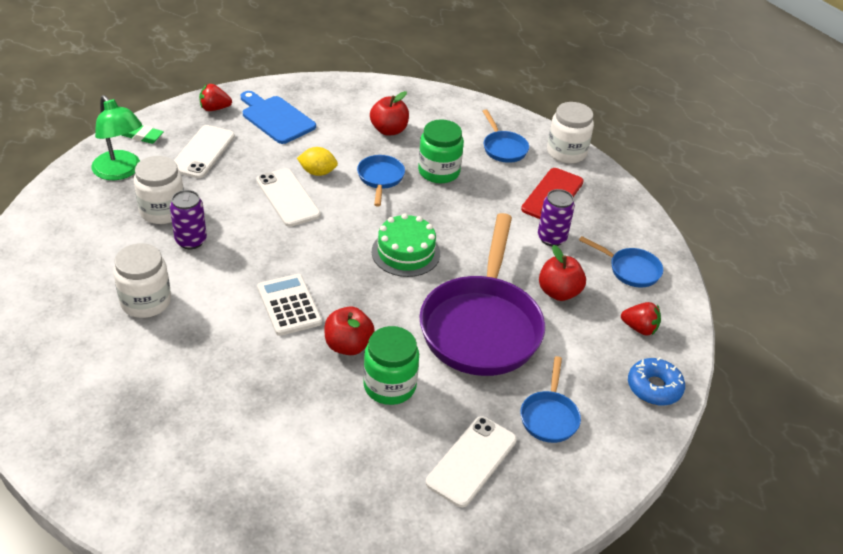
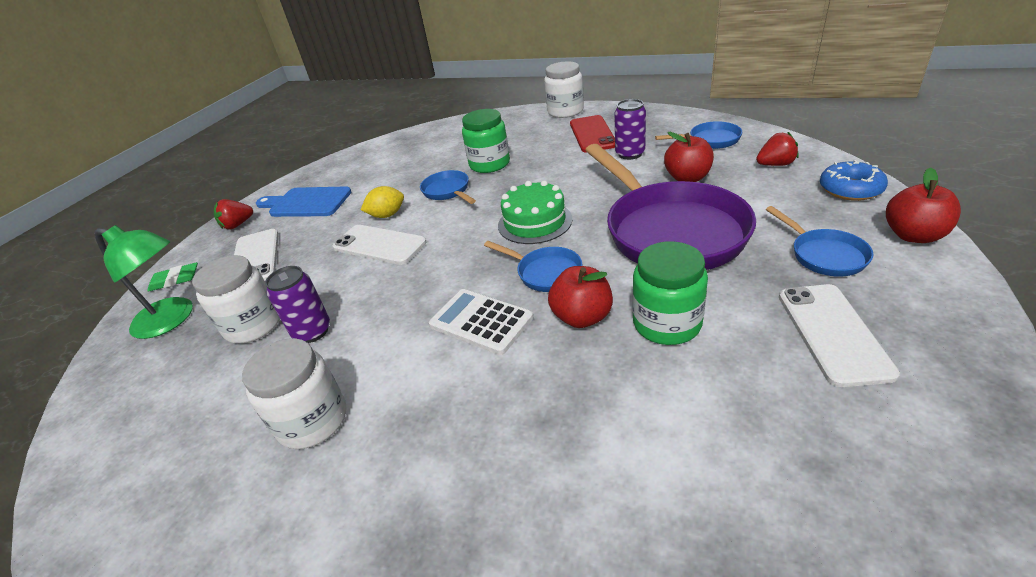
camera: 25 degrees left, 5 degrees down
(389, 130) = (416, 163): red apple -> red apple (913, 235)
(503, 148) = (519, 130): blue pan -> blue pan (545, 273)

